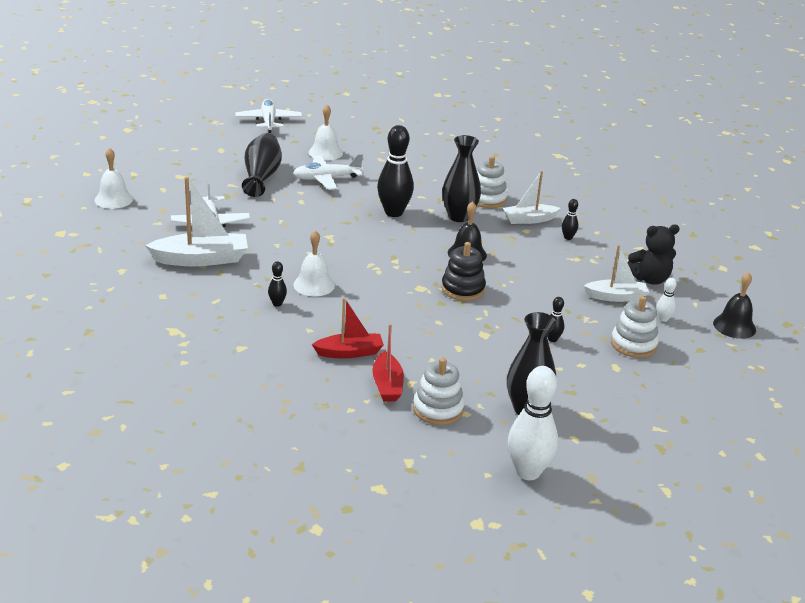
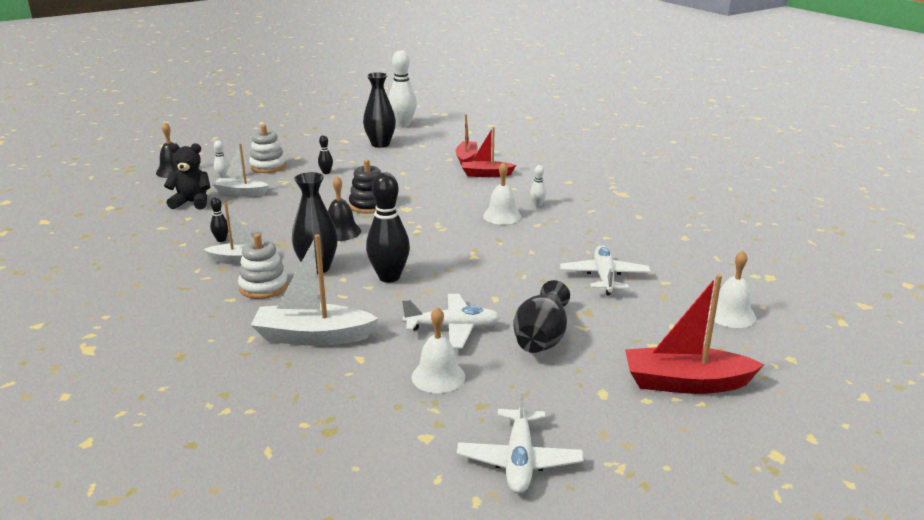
camera: 165 degrees left, 5 degrees down
(166, 157) = (686, 383): none -> red boat
(201, 259) = (609, 242): white boat -> white boat (313, 336)
(277, 304) = (537, 205): black bowling pin -> white bowling pin
(438, 409) = (438, 147): white stacking toy -> none

